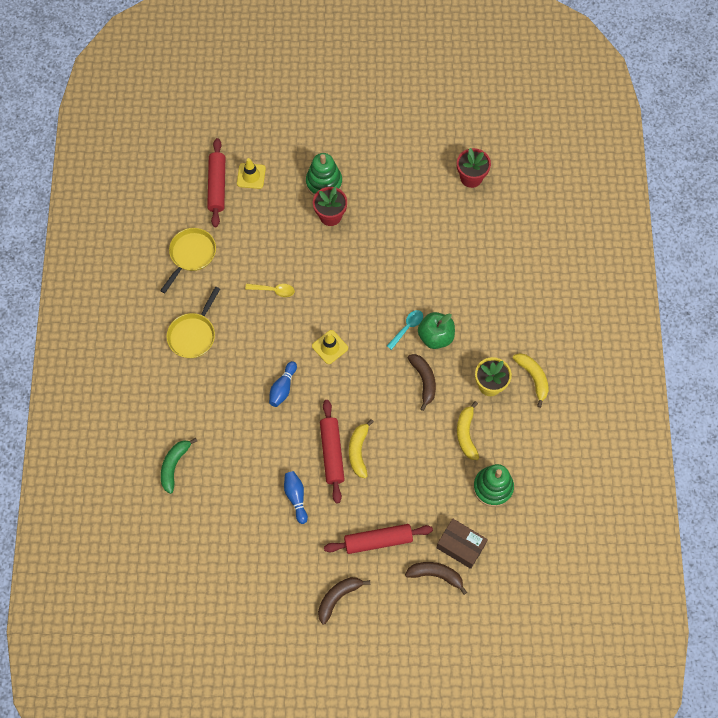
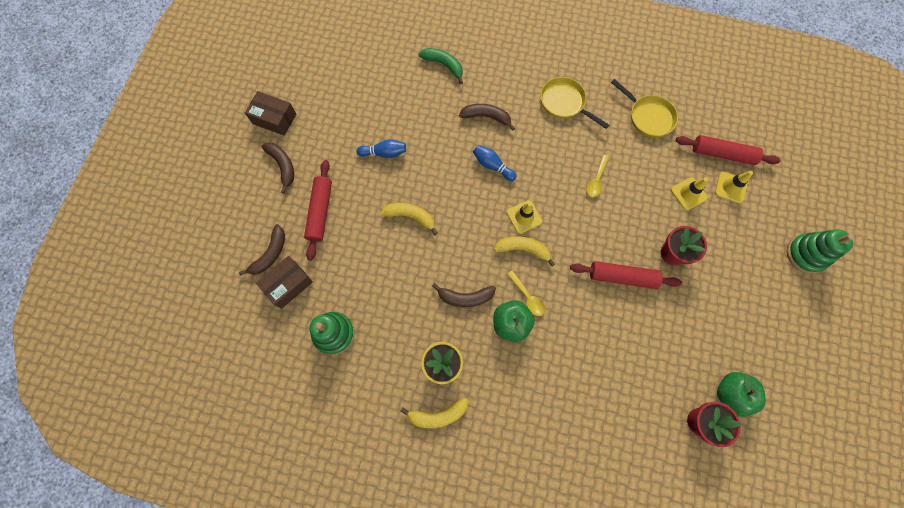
camera: 105 degrees right, 5 degrees up
(228, 406) = (486, 117): none -> brown banana
(267, 210) = (688, 194): none -> yellow traffic cone
(285, 627) = (274, 119): none -> brown box
(324, 183) = (713, 256): green stacking toy -> green stacking toy (806, 254)
(332, 453) = (416, 193): red rolling pin -> red rolling pin (622, 277)
(407, 328) = (527, 297): turquoise spoon -> yellow spoon
(441, 158) = (730, 394): none -> green apple
(466, 434) = (397, 323): yellow banana -> yellow banana (523, 249)

